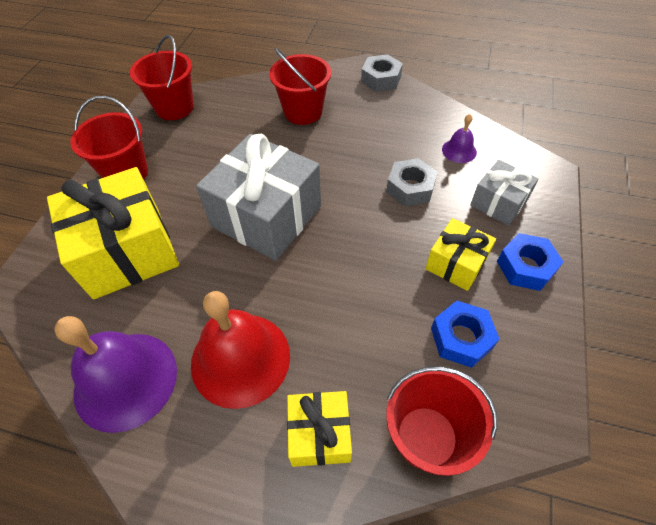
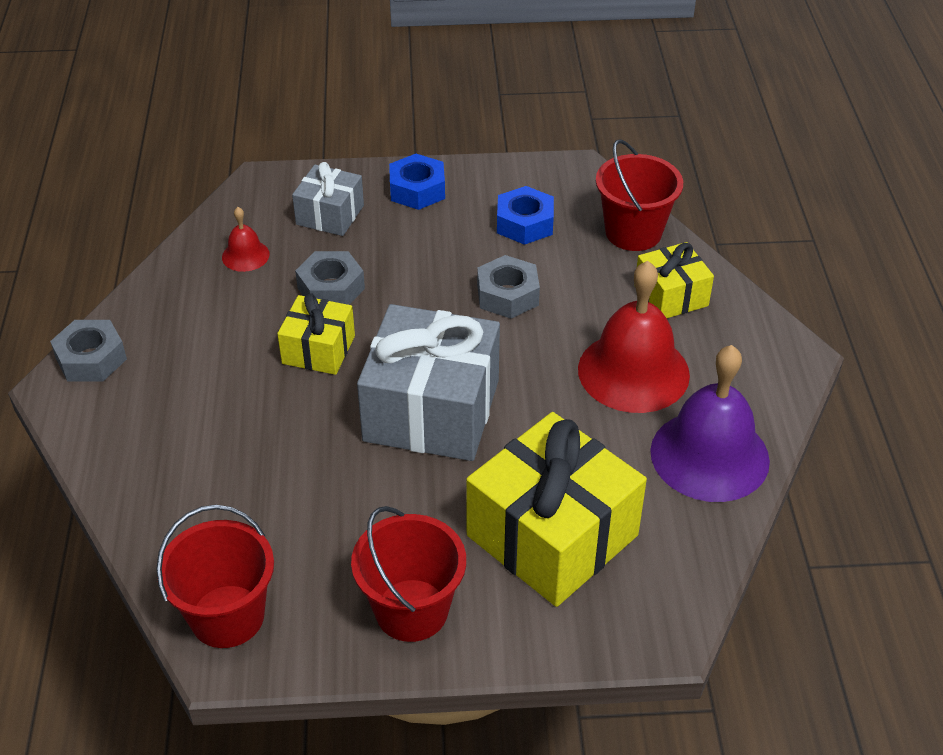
camera: 110 degrees left, 10 degrees down
(303, 112) = (199, 432): red bucket -> none
(367, 295) = (507, 295): none -> grey nut
(456, 263) = (435, 237): yellow gift -> yellow gift (318, 350)
(459, 150) = (245, 255): purple bell -> red bell

